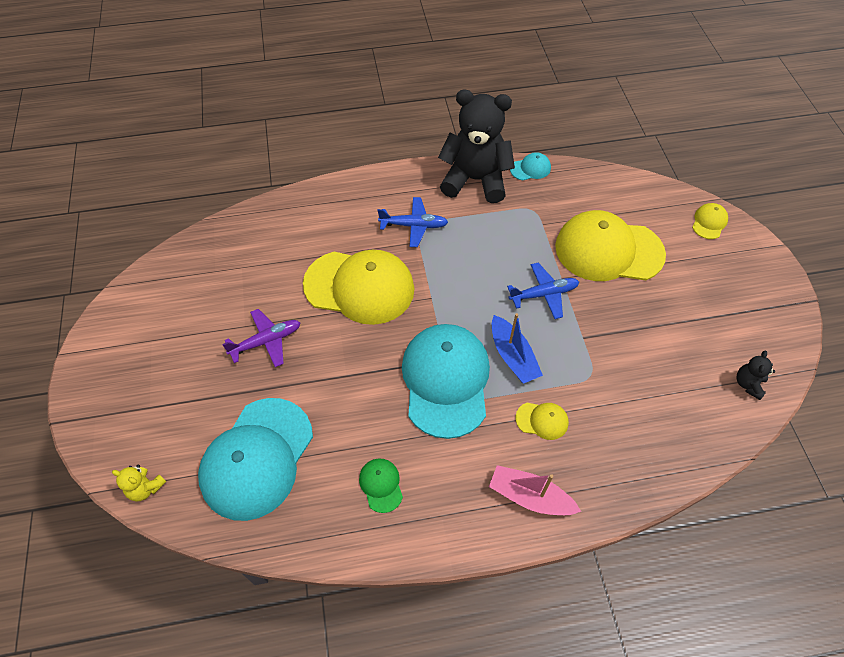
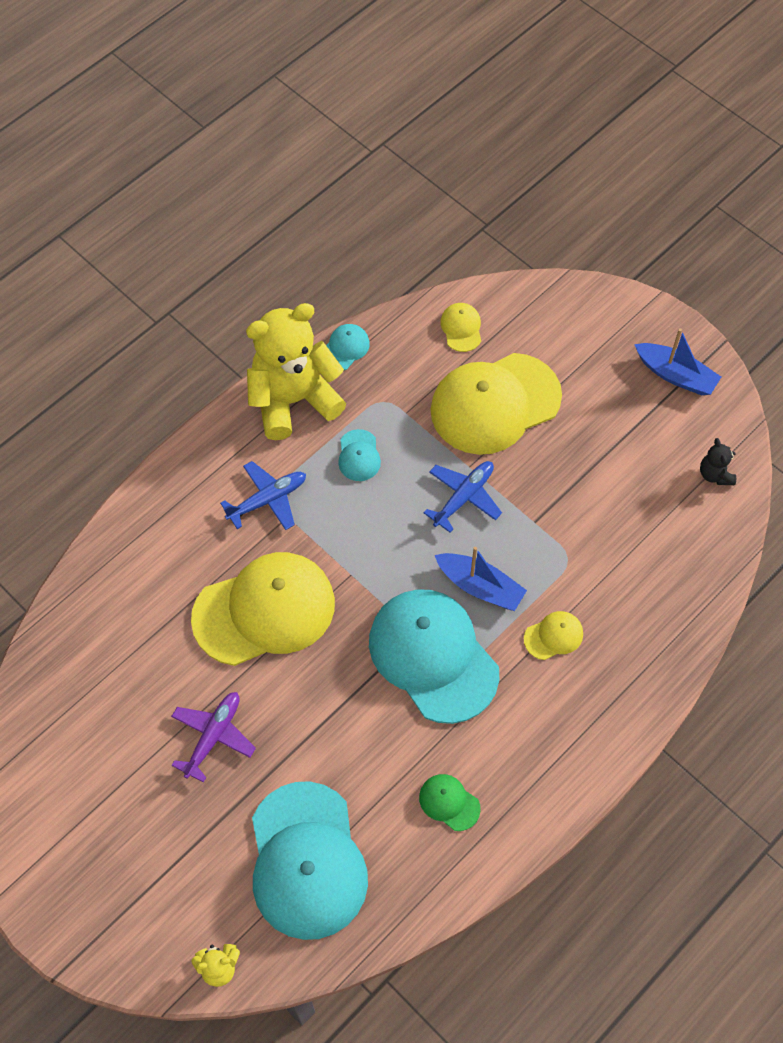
camera: 35 degrees left, 5 degrees up
(475, 180) = (293, 400): black teddy bear -> yellow teddy bear
(492, 232) = (359, 456): none -> turquoise cap
(530, 496) = (592, 718): pink boat -> none
(709, 222) = (574, 308): yellow cap -> yellow cap (461, 328)
(759, 302) = (675, 375): none -> blue boat

